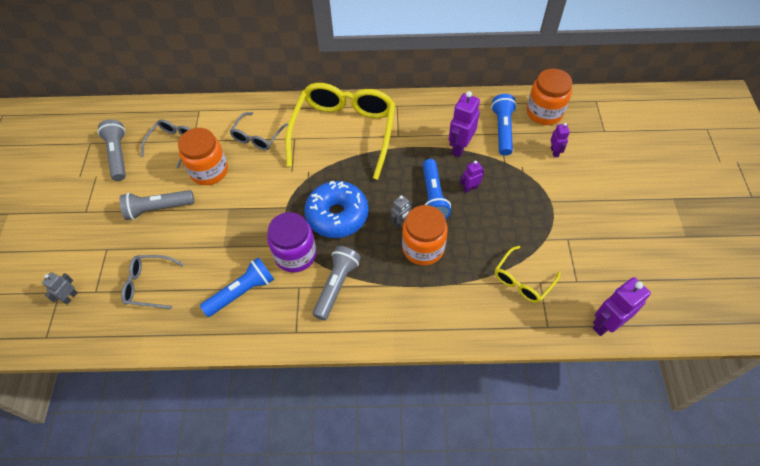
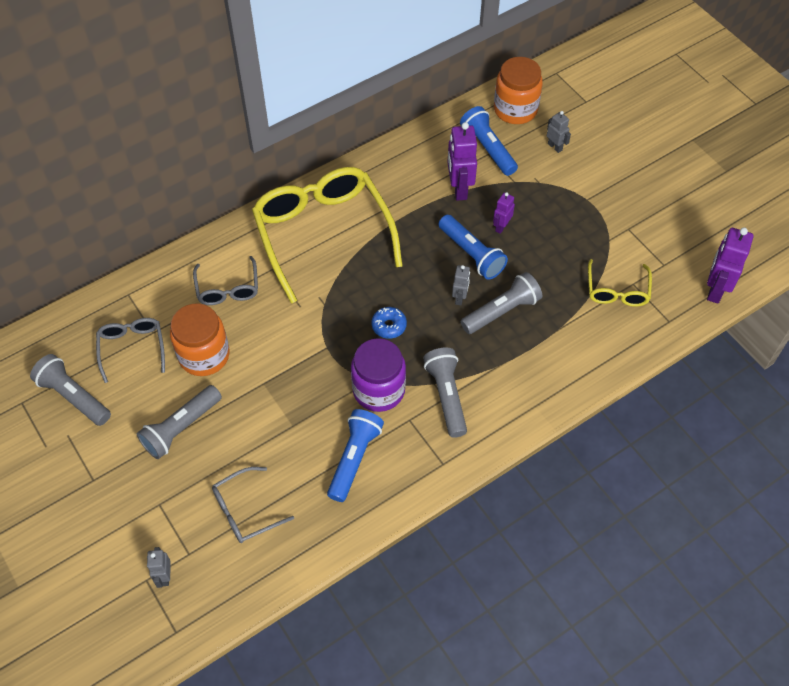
camera: 35 degrees left, 0 degrees up
(337, 215) = (389, 326): blue donut -> blue donut, size x0.45
(423, 248) = (502, 311): orange jar -> grey flashlight
(554, 152) = (555, 147): purple robot -> grey robot

